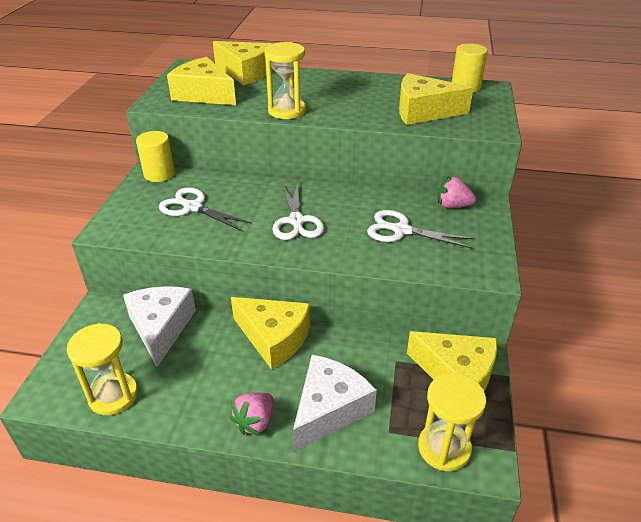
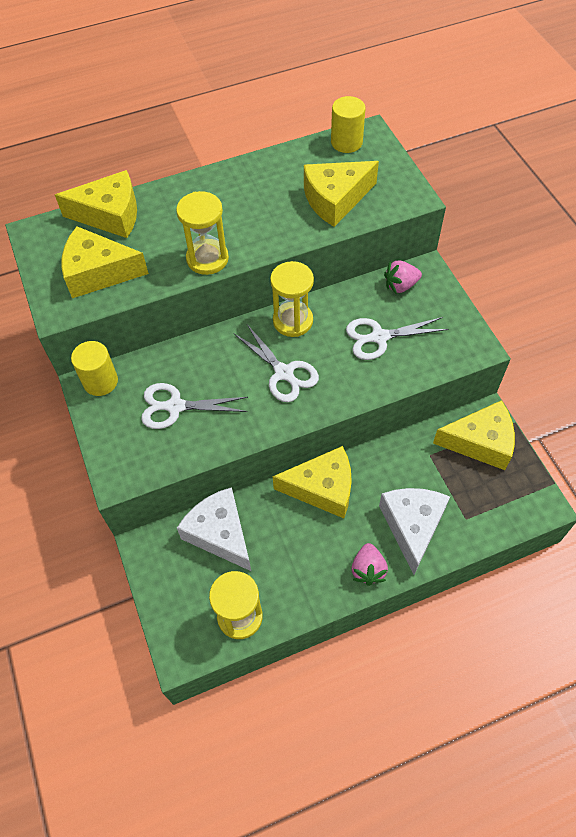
camera: 30 degrees left, 20 degrees up
(444, 448) = (510, 509): yellow hourglass -> yellow hourglass (293, 321)

